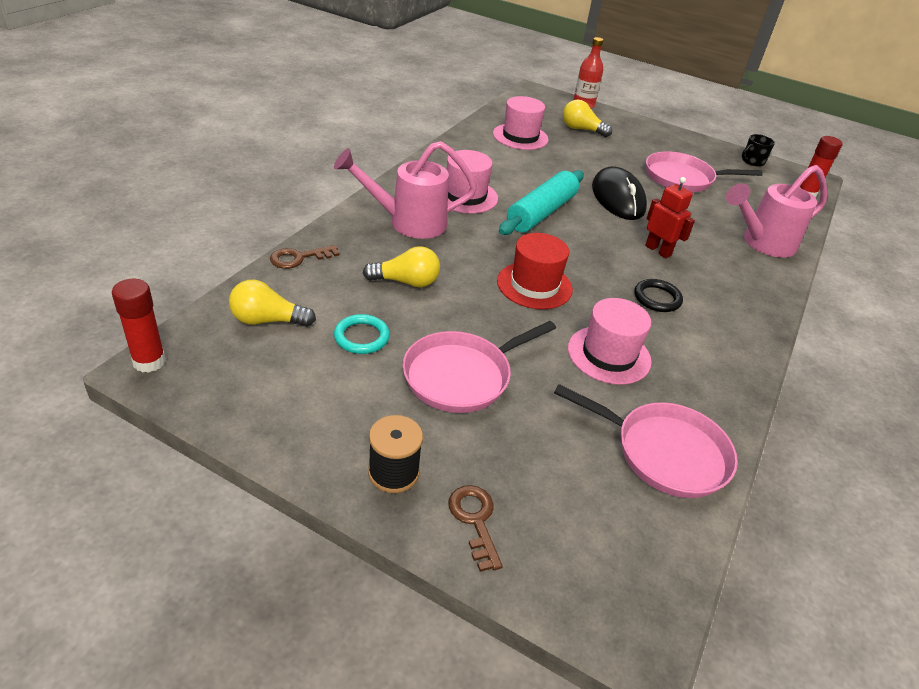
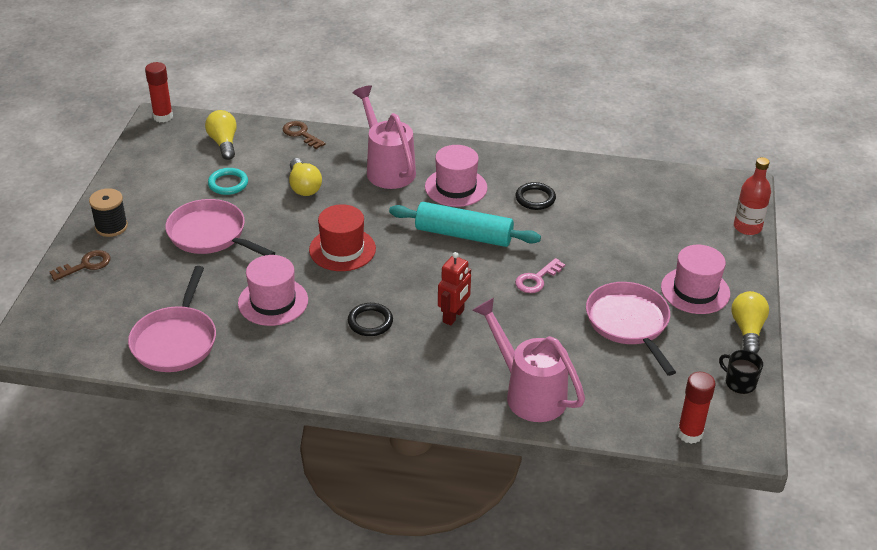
camera: 75 degrees right, 0 degrees up
(505, 166) = (535, 198): none -> black ring
(520, 137) = (610, 196): pink hat -> pink hat (695, 290)
(581, 129) = (676, 235): yellow light bulb -> yellow light bulb (747, 330)
(618, 198) = (536, 279): black mouse -> pink key

